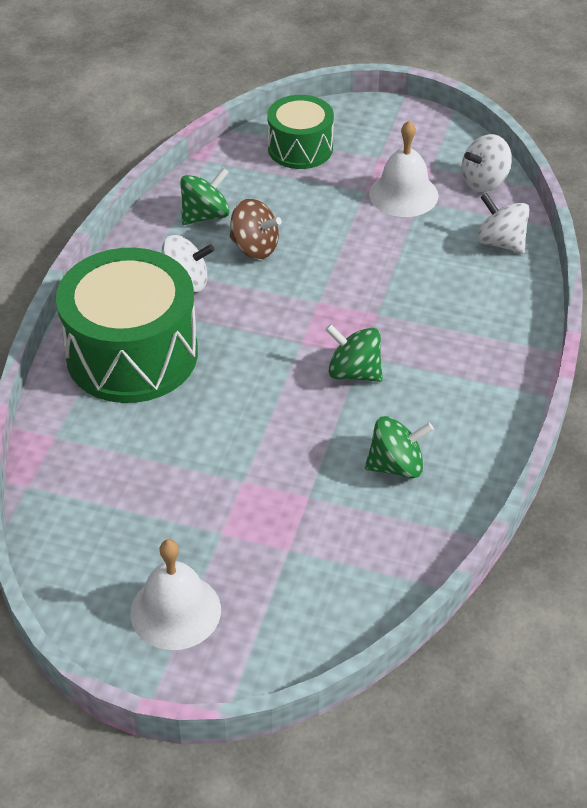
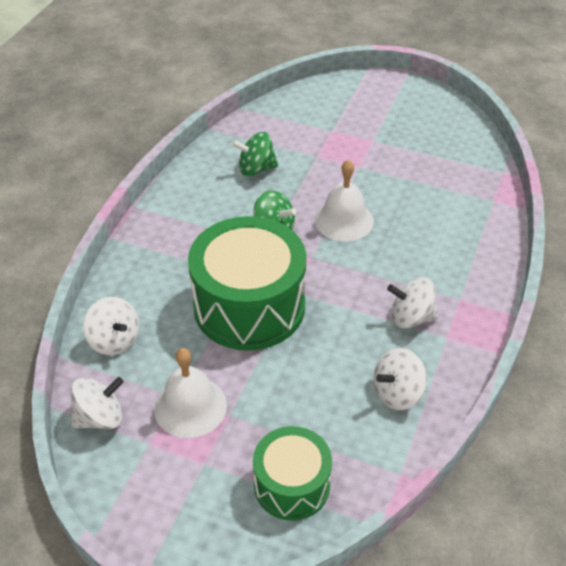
camera: 175 degrees left, 0 degrees up
(132, 354) = (448, 255): green drum -> green drum (249, 306)
(175, 611) = (398, 107): white bell -> white bell (343, 220)
(205, 215) = (397, 393): green spinning top -> white spinning top
(254, 247) = (348, 350): brown spinning top -> none

